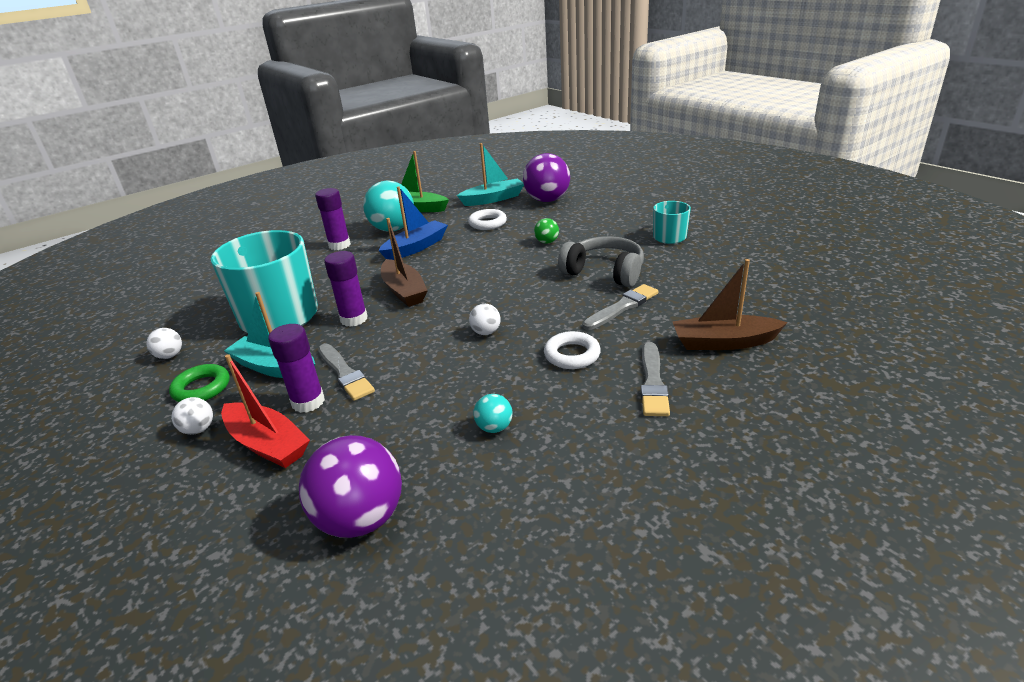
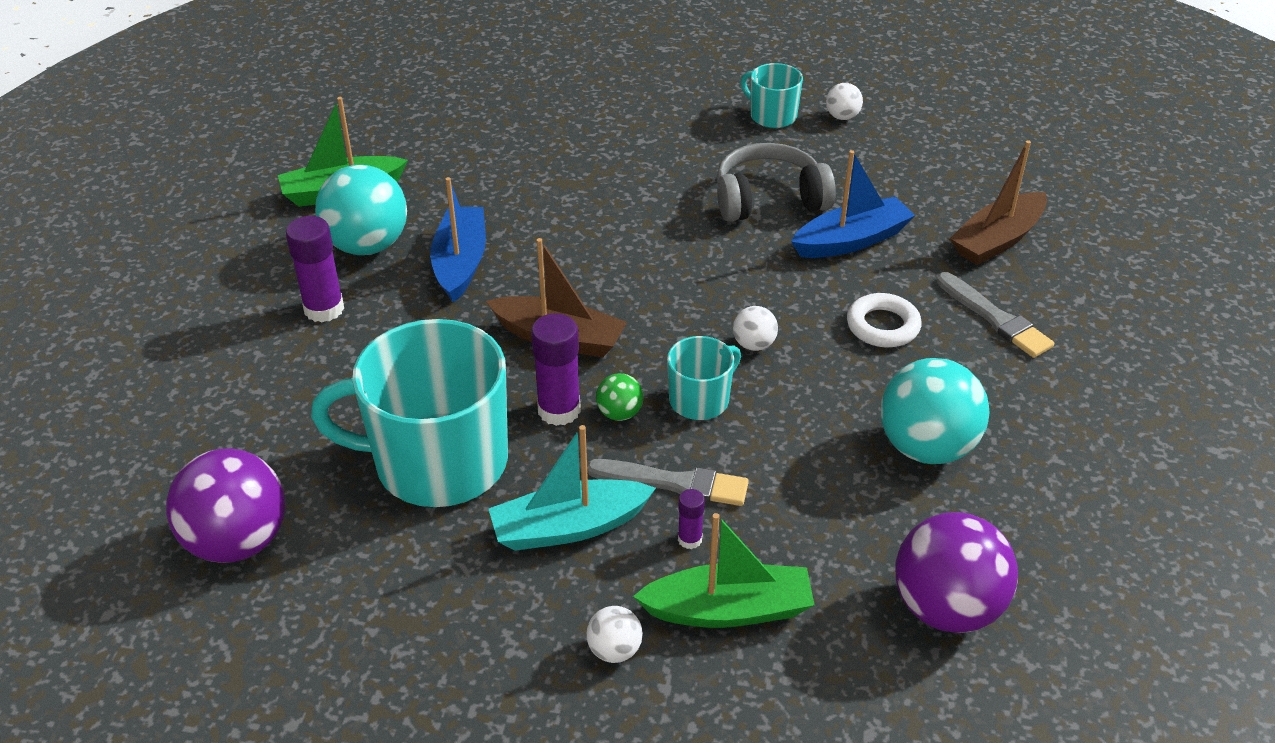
camera: 45 degrees left, 10 degrees up
(170, 356) = (378, 601): white ball -> white ball (842, 117)
(202, 388) = (518, 608): green ring -> none
(267, 444) = (728, 609): red boat -> green boat
(308, 402) = (690, 539): purple glue stick -> purple glue stick, size x0.52
(419, 344) = (700, 400): none -> turquoise mug
(487, 223) = (503, 179): white ring -> none
(493, 199) = (444, 131): turquoise boat -> none
(494, 428) = (926, 447): turquoise ball -> turquoise ball, size x2.15
(547, 200) = (531, 107): purple ball -> purple ball (238, 541)
(547, 242) = (635, 181): green ball -> green ball (619, 413)
(622, 307) = (851, 240): grey brush -> blue boat

